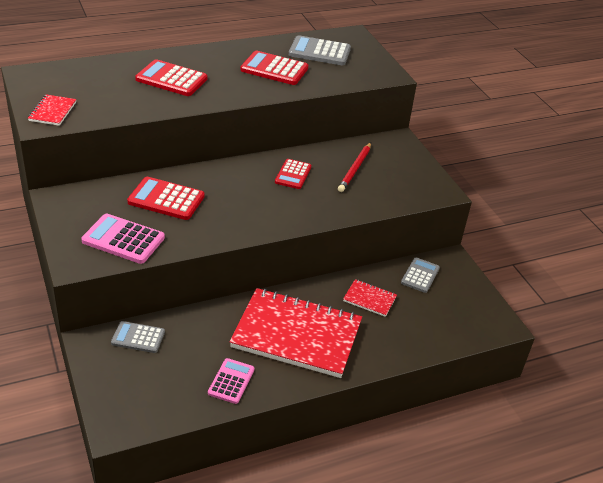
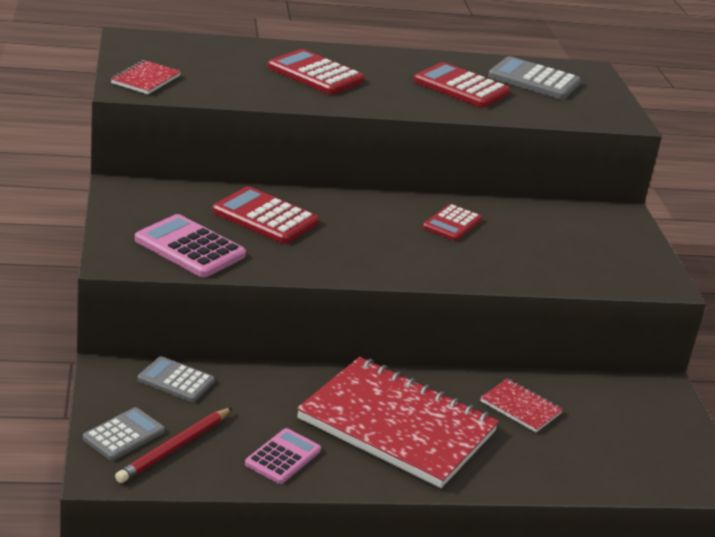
camera: 15 degrees right, 10 degrees down
(355, 169) = (544, 234): red pencil -> red pencil (174, 448)
(420, 275) = (608, 396): grey calculator -> grey calculator (124, 435)

